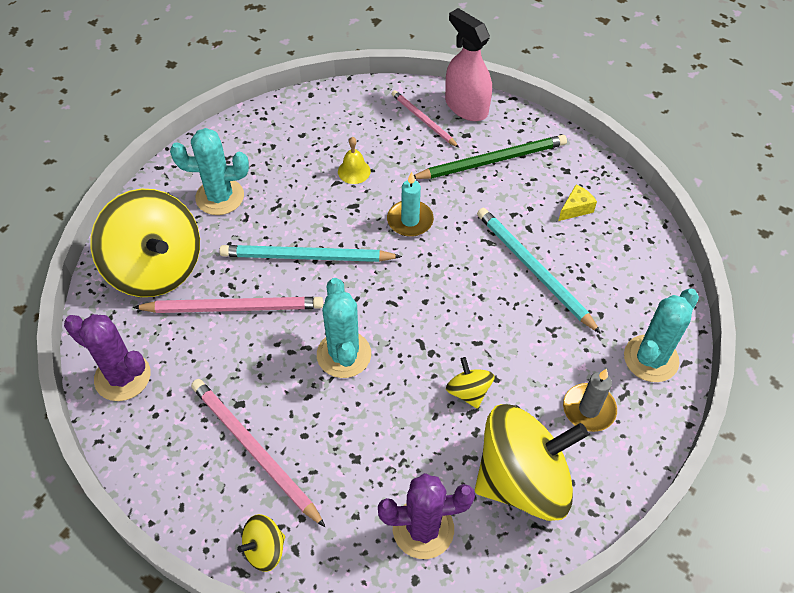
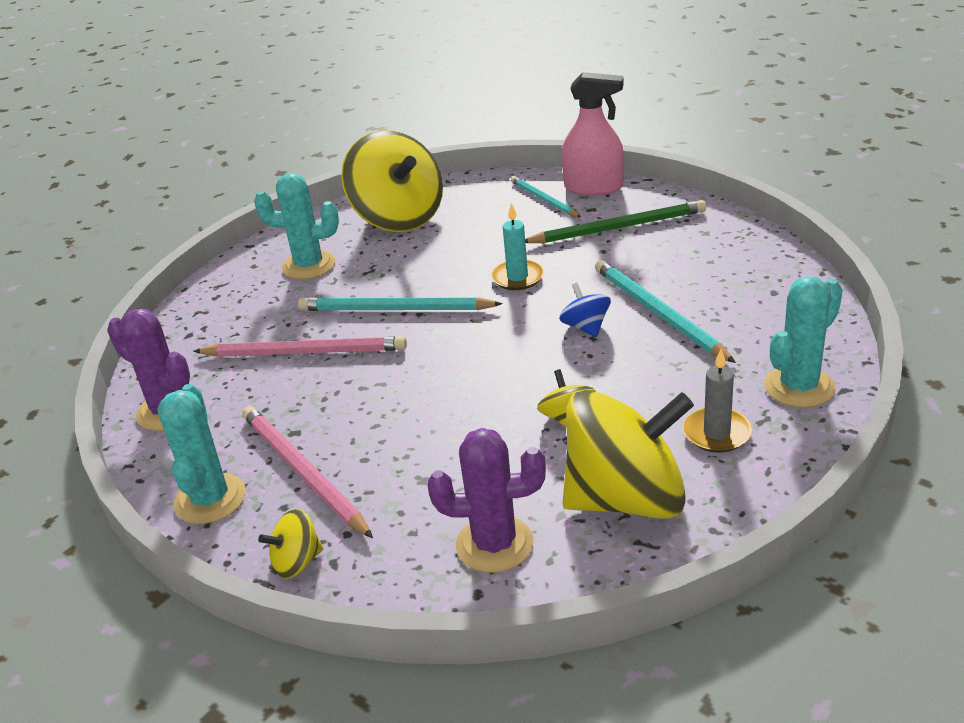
camera: 10 degrees right, 20 degrees down
(156, 268) = (227, 322): yellow spinning top -> yellow spinning top (398, 217)
(344, 354) = (423, 389): turquoise cactus -> turquoise cactus (210, 499)
(354, 171) = (460, 241): yellow bell -> none
(423, 120) = (544, 199): pink pencil -> turquoise pencil
(466, 106) = (593, 187): pink spray bottle -> pink spray bottle turned 135 degrees clockwise
(474, 284) = (585, 327): none -> blue spinning top
(575, 209) = (713, 262): yellow cheese -> none

